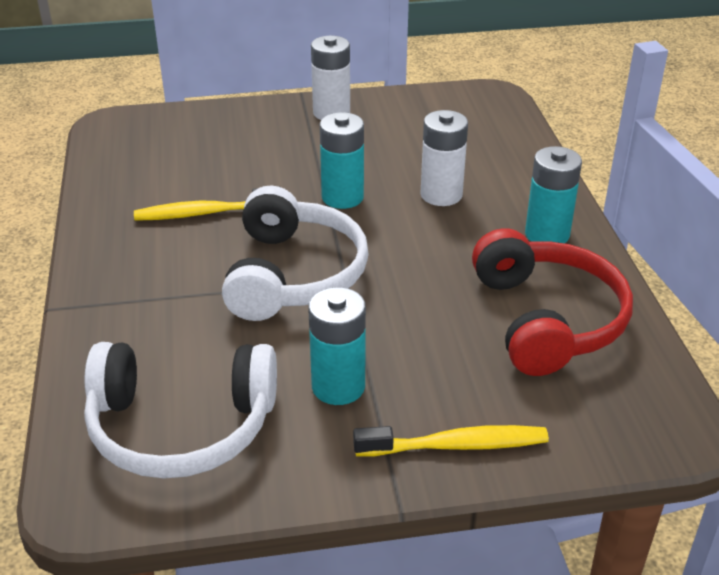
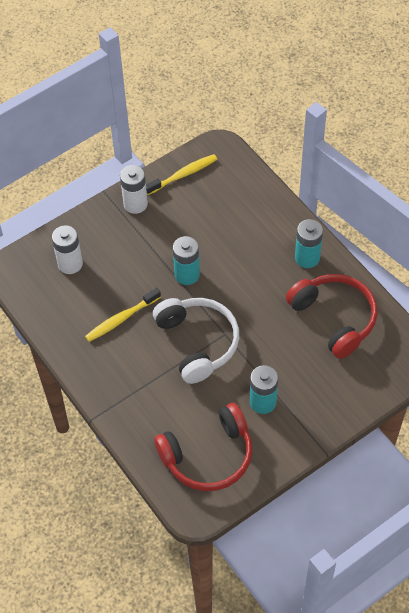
camera: 25 degrees left, 20 degrees up
(181, 427) = (208, 456): white headphones -> red headphones
(441, 195) = (238, 250): white battery -> white battery (70, 264)
(457, 445) = (331, 410): yellow toothbrush -> yellow toothbrush (183, 175)

